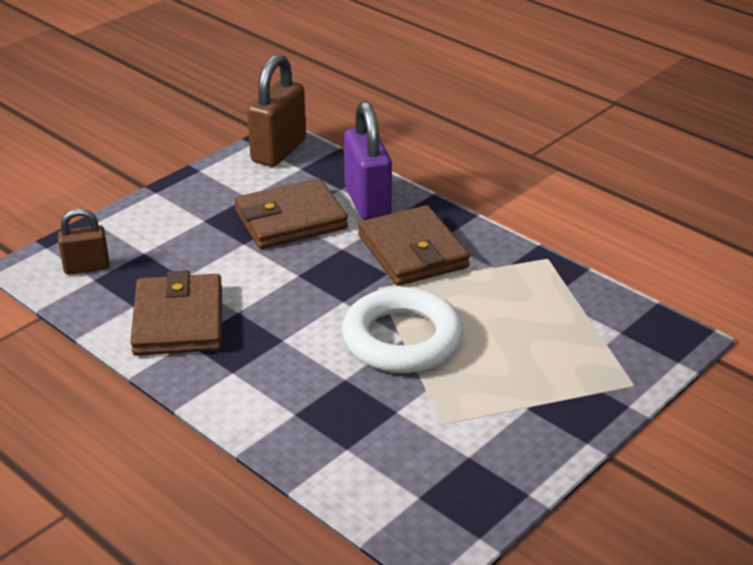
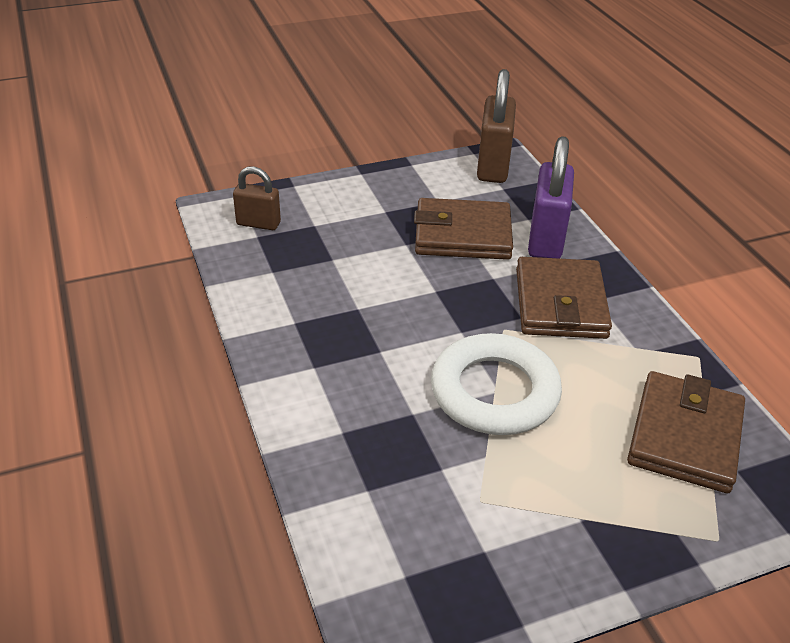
camera: 25 degrees right, 5 degrees up
(178, 321) = (300, 299): brown wallet -> brown wallet (684, 436)
(278, 151) = (493, 166): brown padlock -> brown padlock turned 45 degrees counterclockwise

